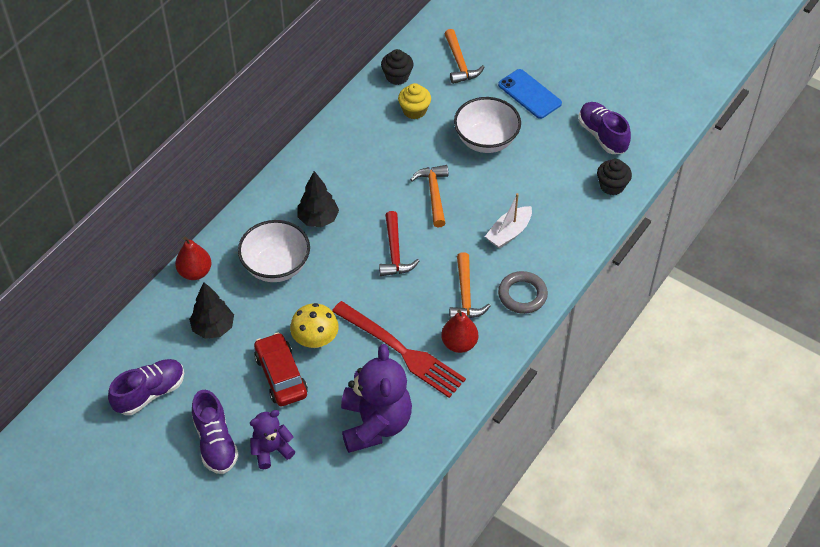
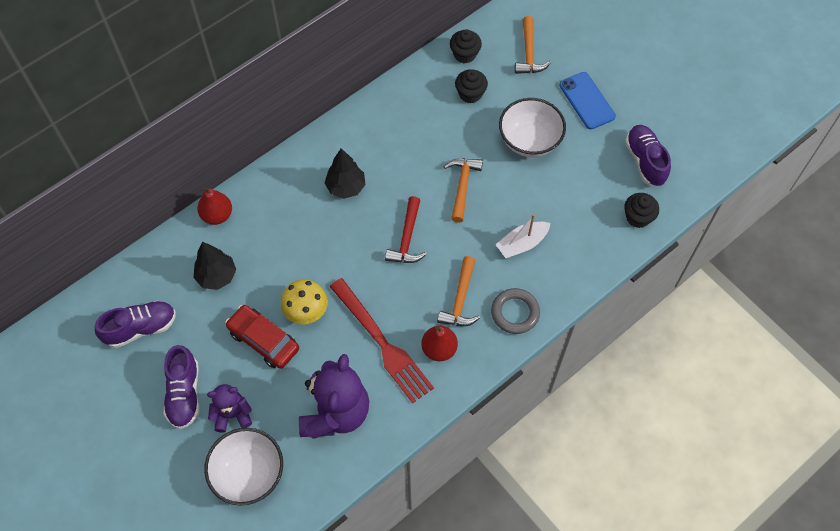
camera: 15 degrees right, 10 degrees up
(276, 266) = (292, 227): white bowl -> white bowl (248, 474)
(281, 375) = (264, 340): red car -> red car turned 45 degrees counterclockwise
(414, 110) = (470, 94): yellow cupcake -> black cupcake

